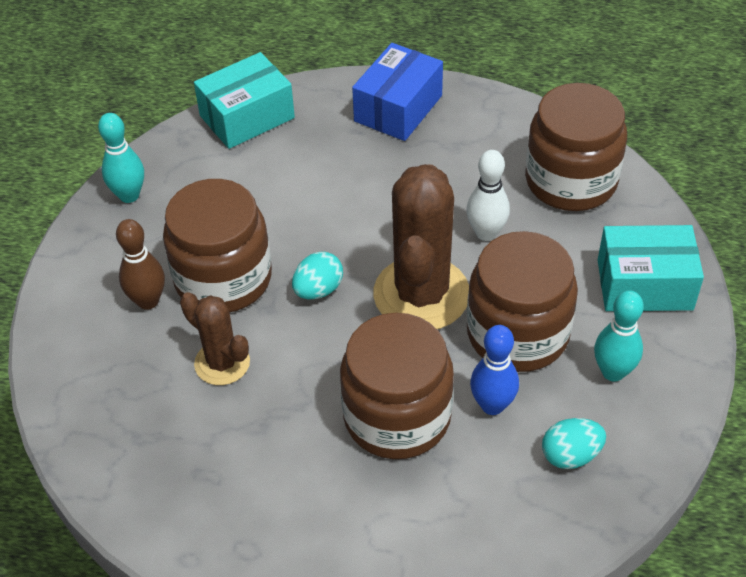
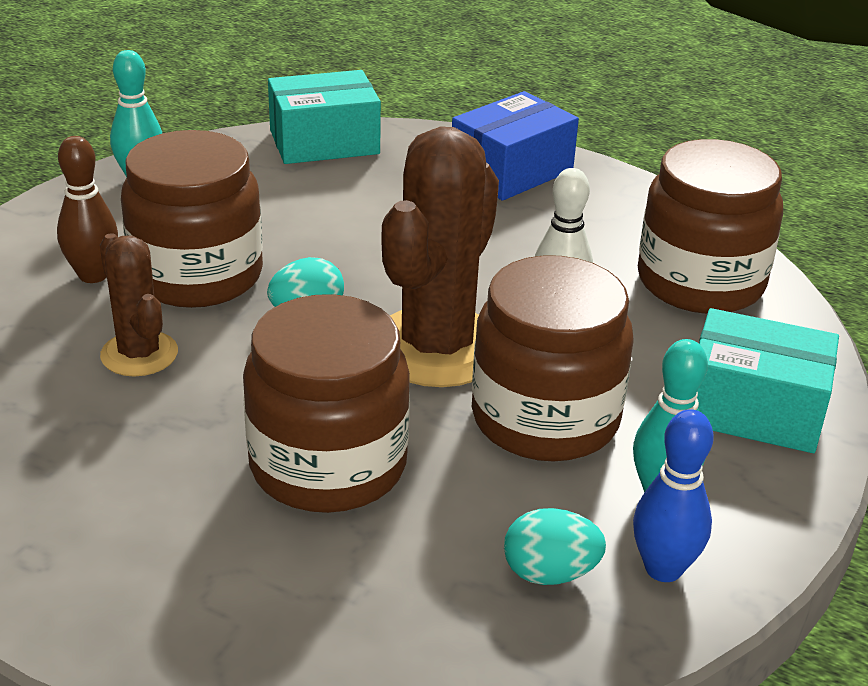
camera: 15 degrees right, 15 degrees down
(492, 405) = (467, 486): blue bowling pin -> blue bowling pin (663, 568)

